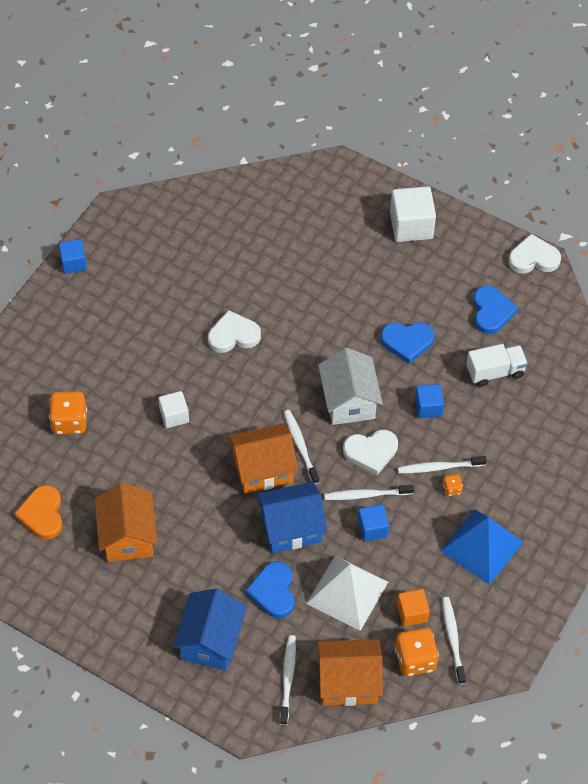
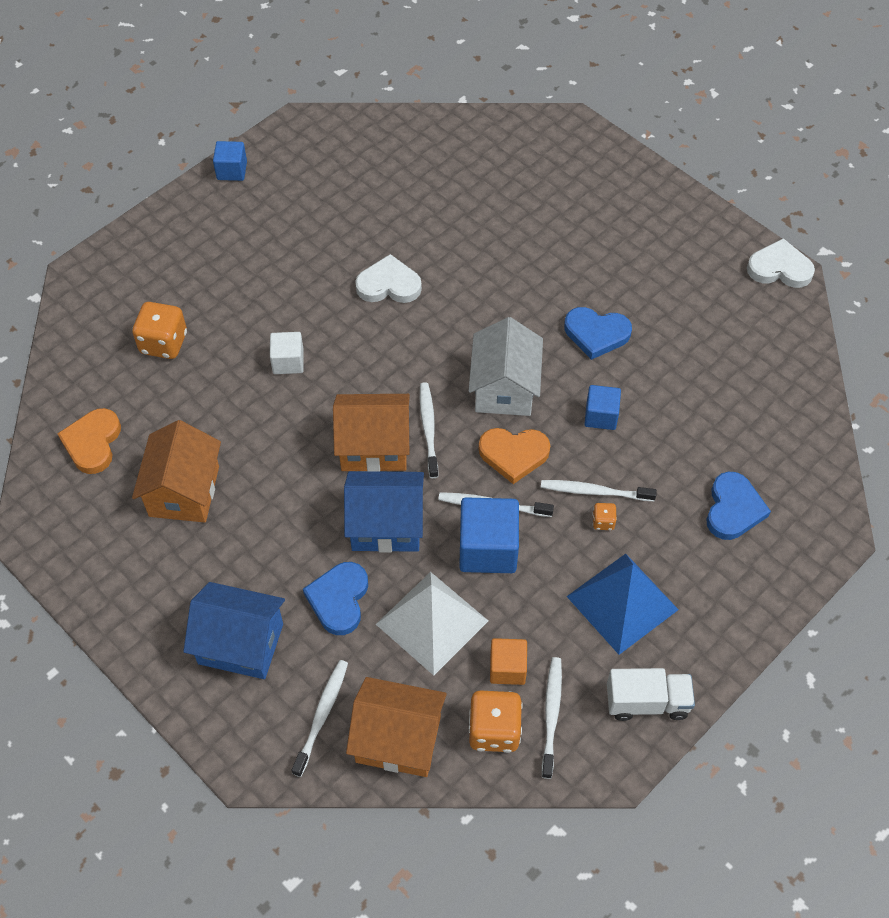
camera: 15 degrees right, 0 degrees up
(211, 641) = (241, 644): blue house -> blue house turned 75 degrees clockwise
(371, 452) = (513, 454): white heart -> orange heart
(372, 528) = (488, 548): blue cube -> blue cube, size x1.69
(411, 226) = (638, 204): white cube -> none
(491, 312) = (711, 319): blue heart -> blue heart (733, 509)
(495, 372) = (696, 391): white truck -> white truck (647, 702)

